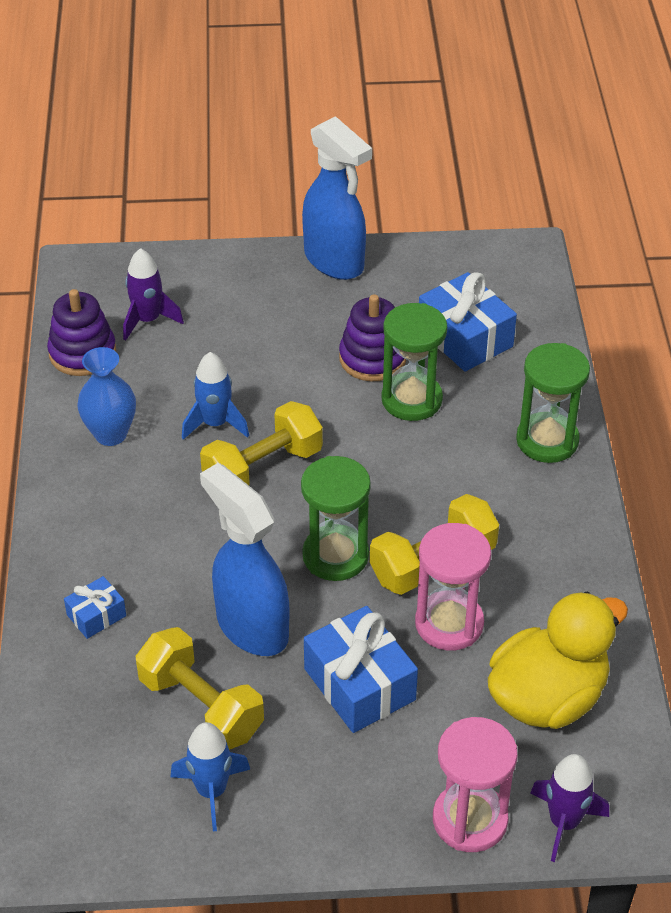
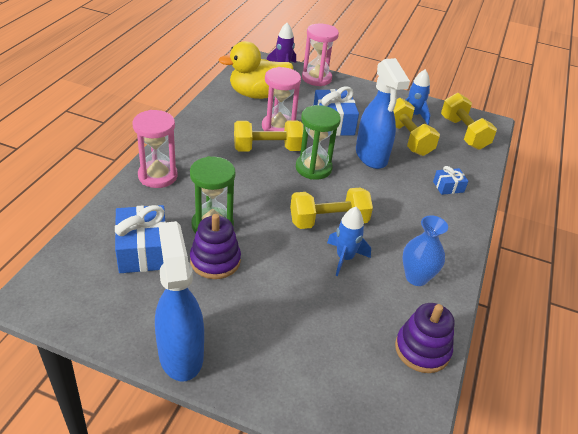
camera: 160 degrees left, 5 degrees down
(90, 782) = (463, 133): none -> yellow dumbbell
(148, 320) = (361, 359): purple rocket -> none
(547, 440) = (158, 176): green hourglass -> pink hourglass

